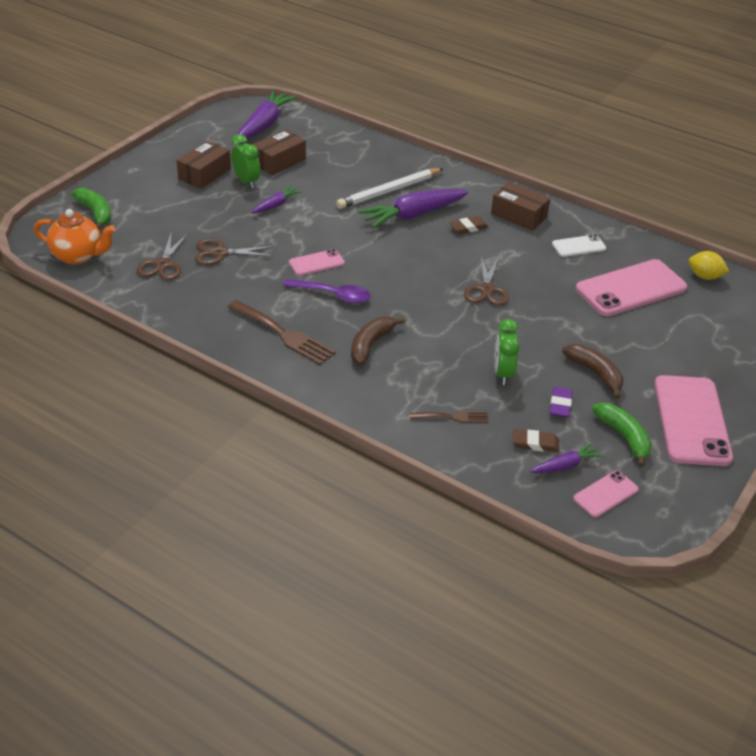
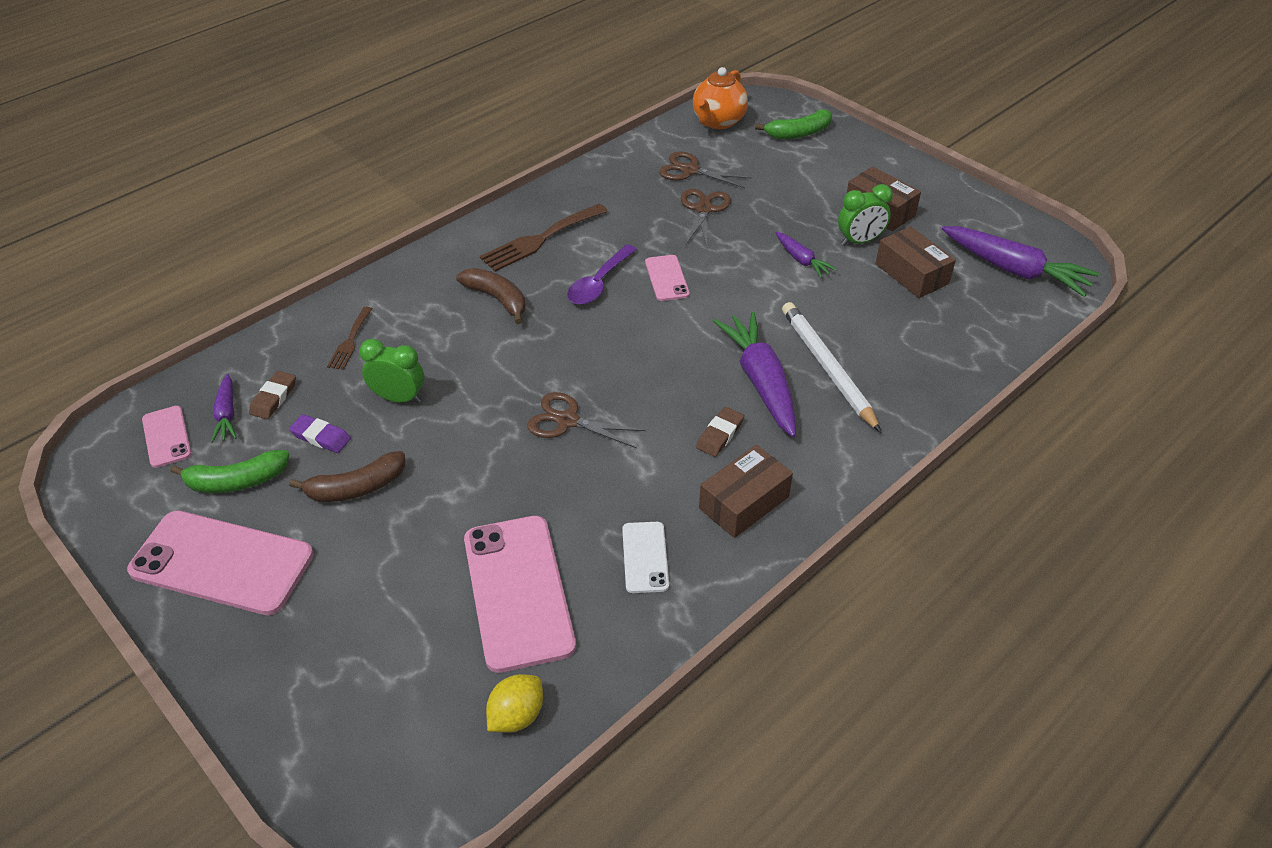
camera: 105 degrees right, 5 degrees up
(468, 228) = (719, 434): brown eraser -> brown eraser turned 45 degrees clockwise

